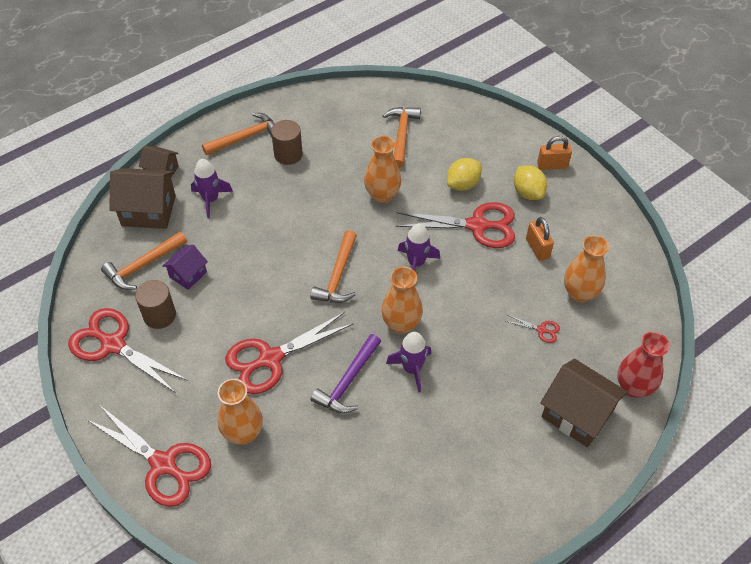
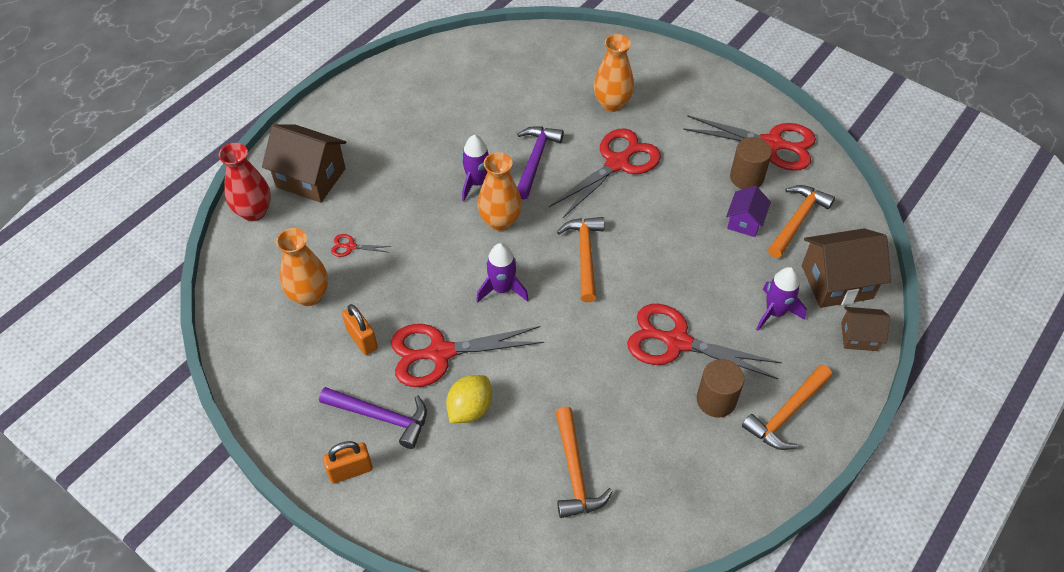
camera: 165 degrees right, 0 degrees up
(163, 464) = (666, 71): red scissors -> red scissors (677, 342)
(382, 195) = (570, 368): orange vase -> none
(528, 193) = (381, 417): yellow lemon -> purple hammer

